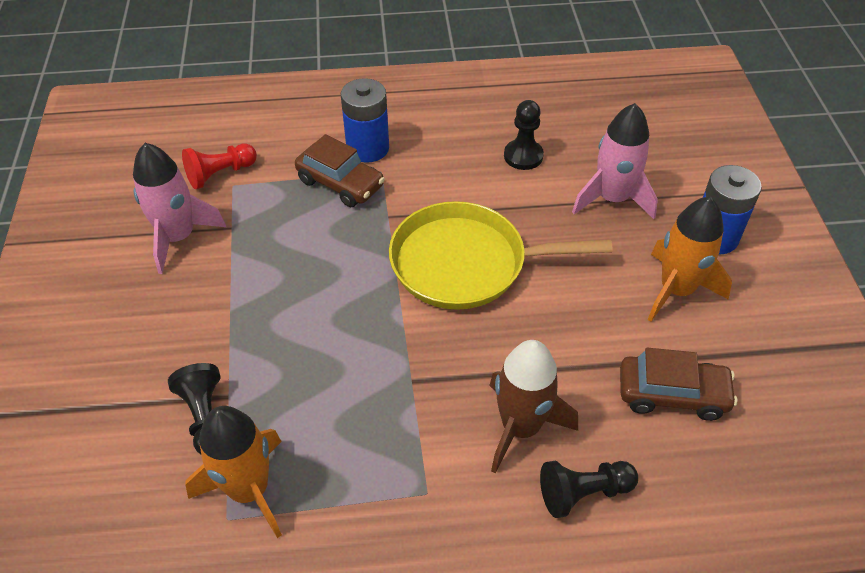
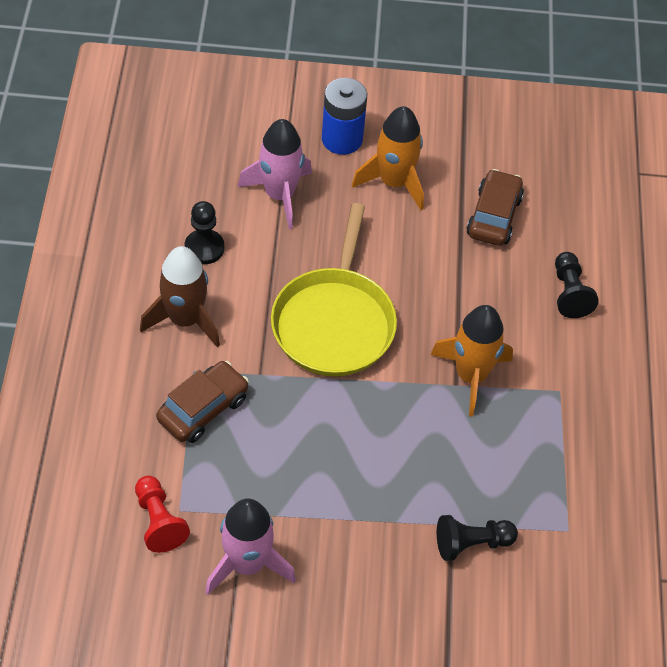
camera: 85 degrees left, 5 degrees up
(249, 490) = (544, 513): orange rocket -> orange rocket (471, 376)
(368, 148) = (155, 378): blue battery -> none
(520, 427) = (510, 319): brown rocket -> brown rocket (185, 319)

